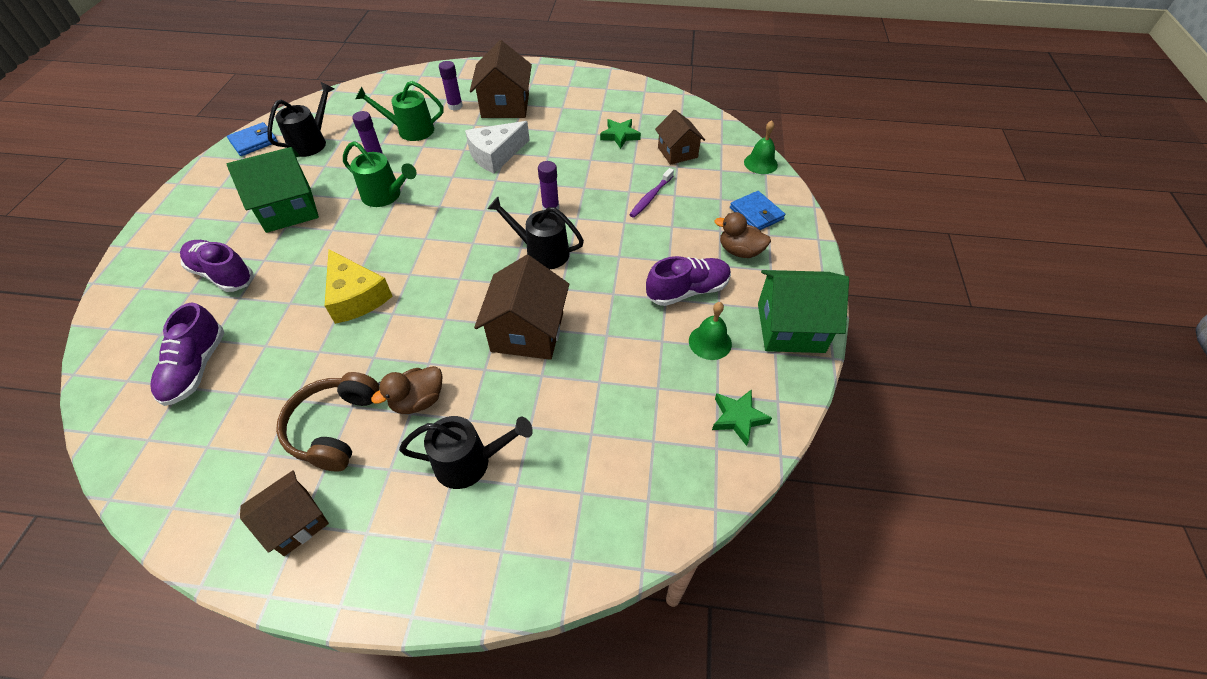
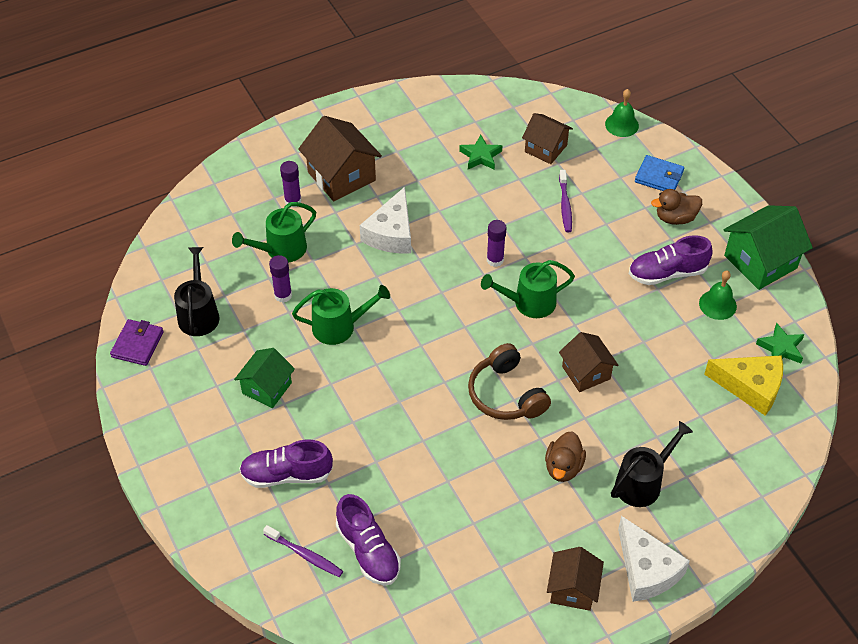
camera: 35 degrees left, 0 degrees up
(155, 341) = (305, 555): none -> purple toothbrush
(254, 142) = (137, 344): blue wallet -> purple wallet
(289, 209) = (267, 388): green house -> green house, size x0.65
(334, 427) = (526, 521): brown headphones -> brown headphones (506, 394)
(356, 296) = (424, 424): yellow cheese -> yellow cheese (750, 387)
(378, 554) = (646, 570): none -> white cheese
(527, 332) = (586, 373): brown house -> brown house, size x0.65
(542, 252) = (529, 303): black watering can -> green watering can
(687, 291) = (667, 273): purple shoe -> purple shoe turned 135 degrees counterclockwise

